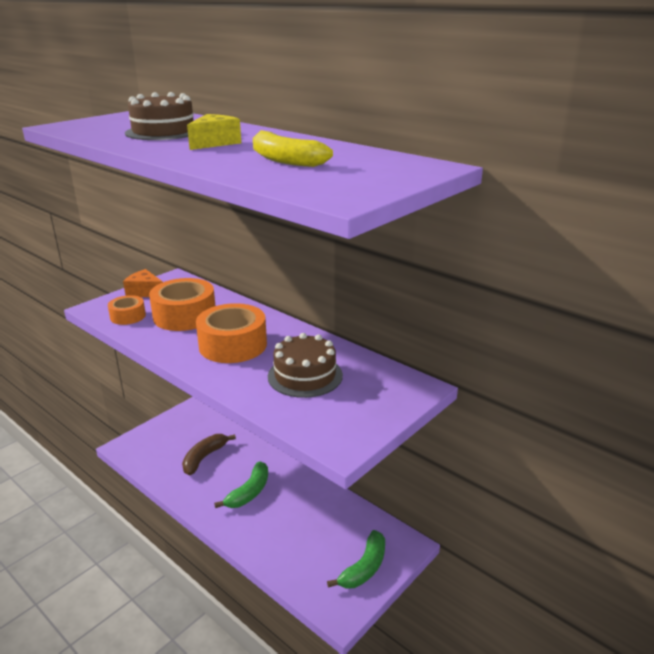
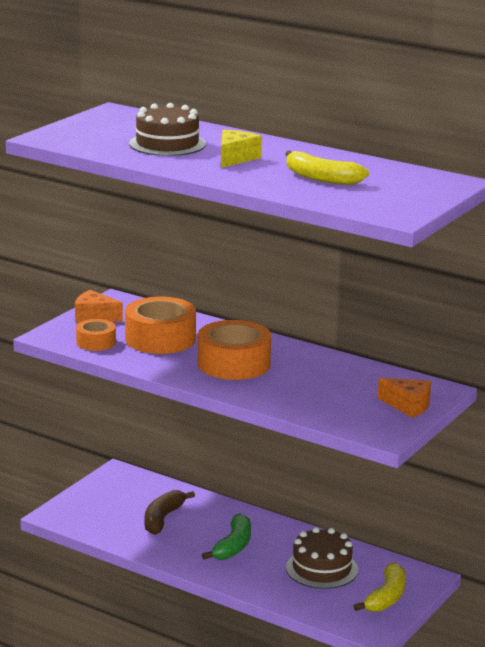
camera: 10 degrees left, 5 degrees down
(305, 376) = (324, 386): brown cake -> brown cake (322, 569)
(364, 568) = (386, 597): green banana -> yellow banana
(379, 406) = (408, 406): none -> orange cheese

